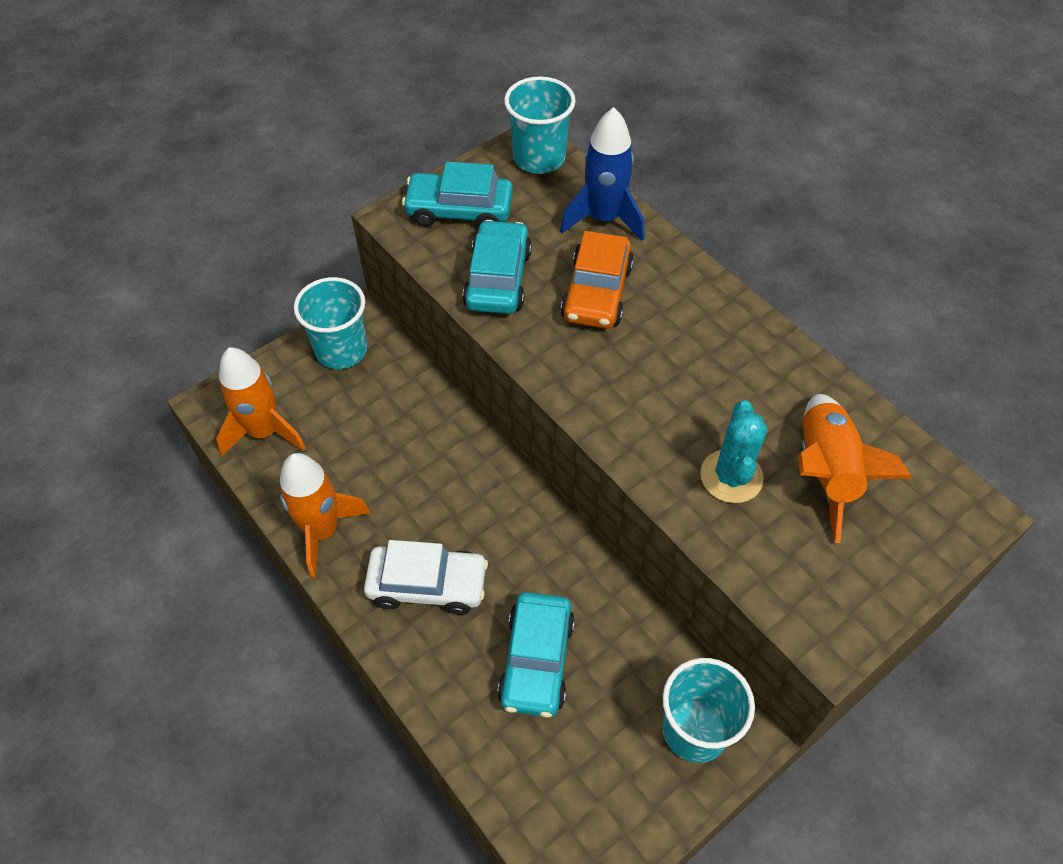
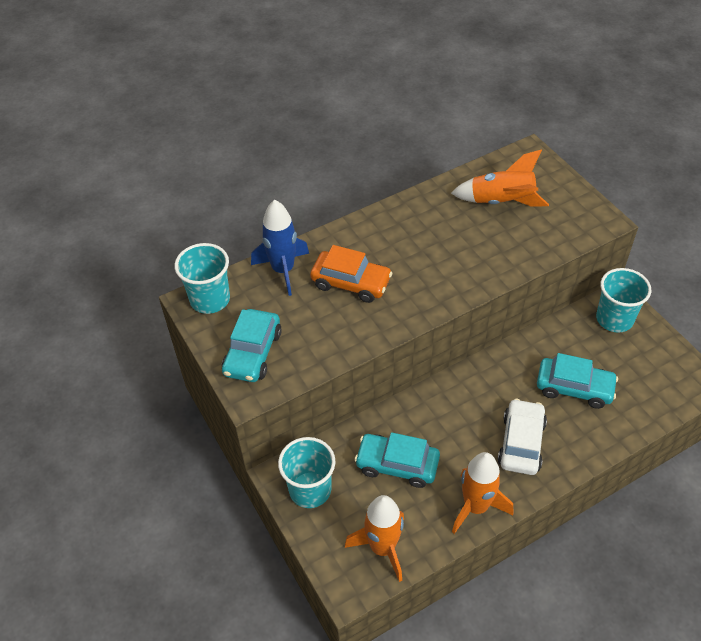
camera: 80 degrees left, 5 degrees down
(498, 279) = (327, 335): turquoise car -> turquoise car (397, 465)
(731, 476) = (502, 241): turquoise cactus -> none

